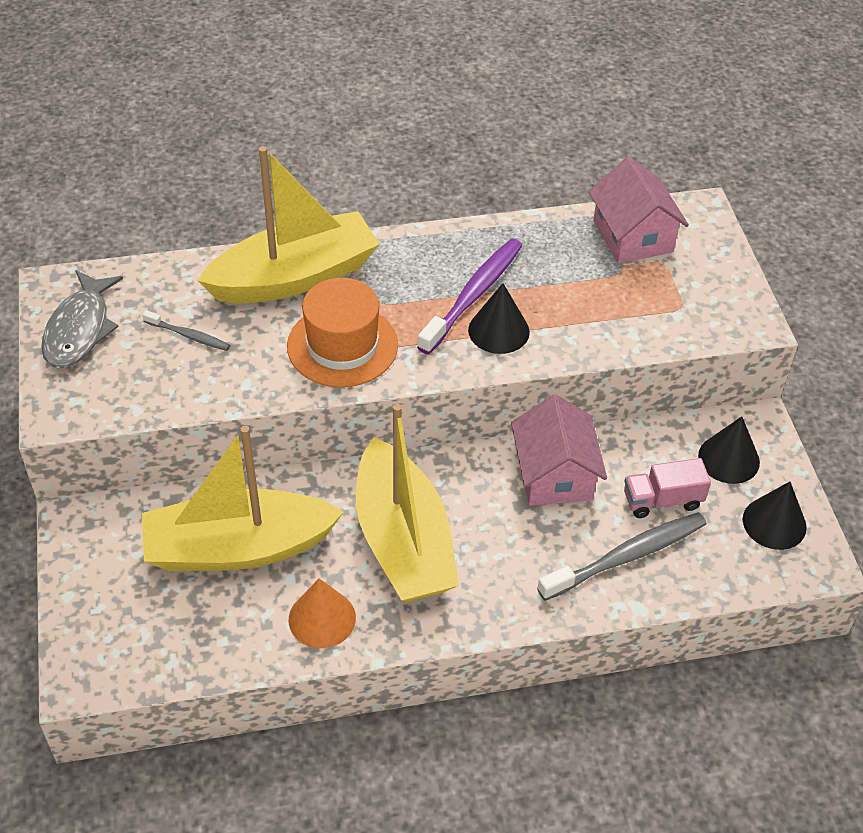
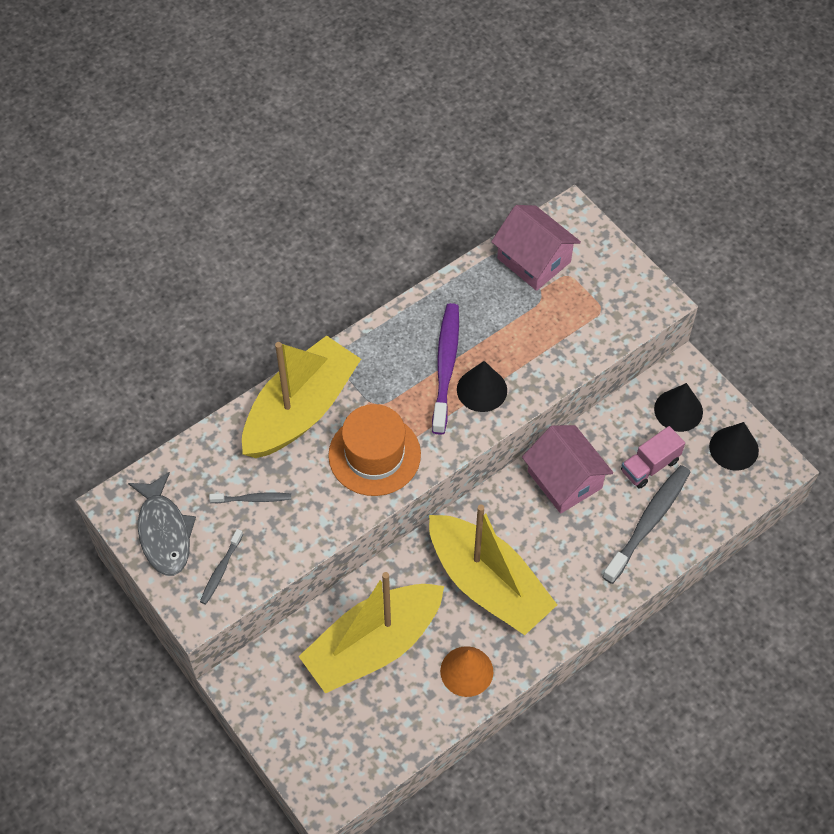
camera: 25 degrees left, 10 degrees up
(109, 386) = (221, 570): none -> grey toothbrush

